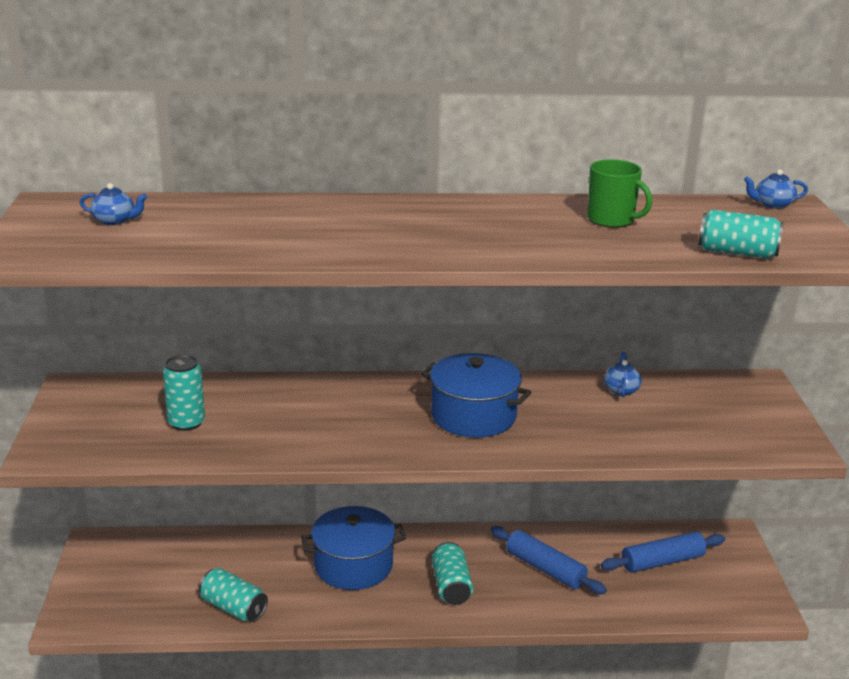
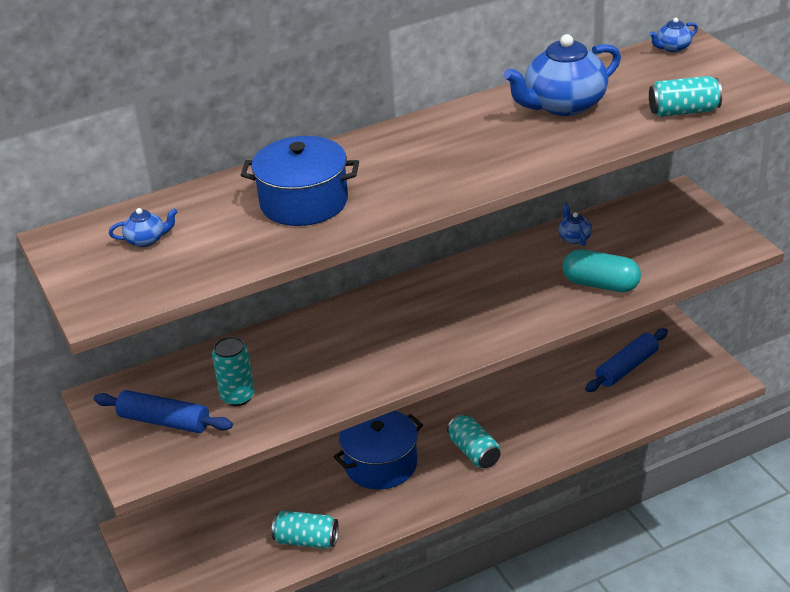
camera: 20 degrees left, 10 degrees up
(473, 416) = (474, 304): blue pot -> blue pot (304, 202)
(545, 569) = (539, 408): blue rolling pin -> blue rolling pin (164, 421)
(611, 220) = (563, 105): green mug -> blue teapot
(617, 437) = (601, 284): none -> turquoise capsule

